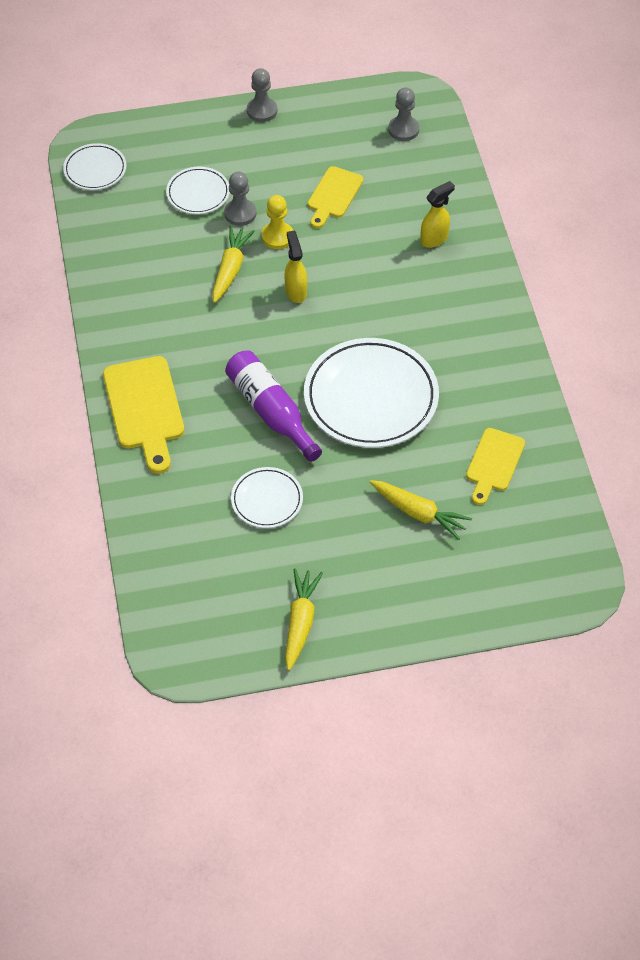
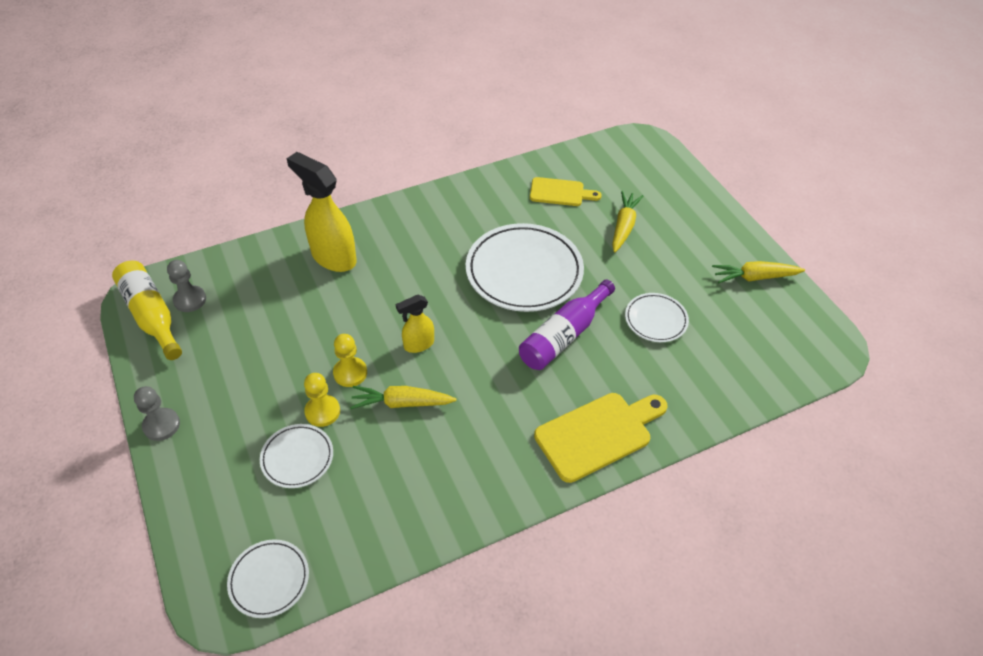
camera: 105 degrees left, 5 degrees down
(240, 213) = (322, 411): grey pawn -> yellow pawn
(333, 195) = (287, 338): yellow cutting board -> none
(390, 104) = (151, 315): none -> yellow bottle
(434, 239) = (333, 257): yellow spray bottle -> yellow spray bottle, size x1.83

